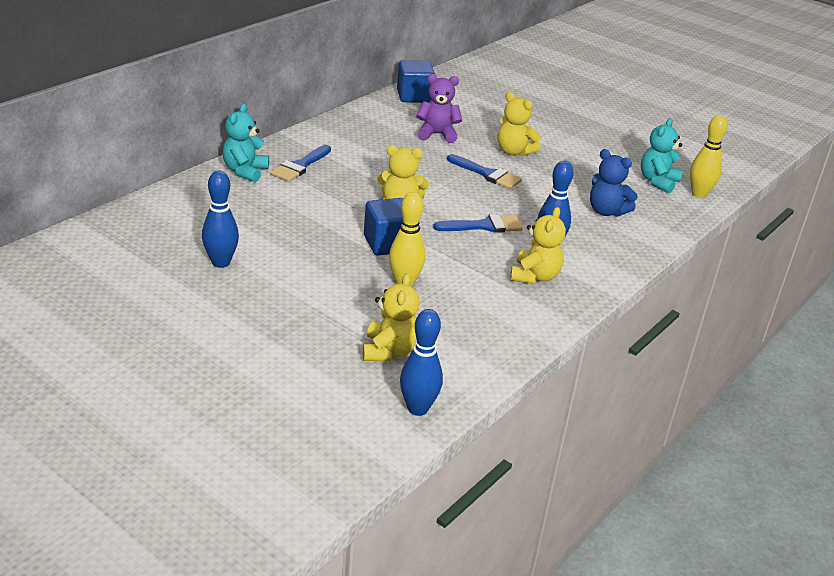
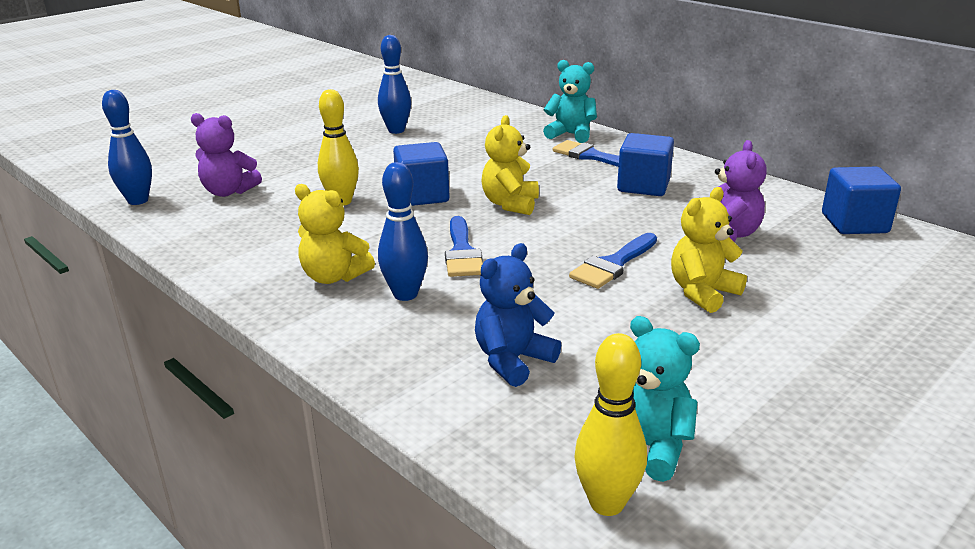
camera: 100 degrees right, 5 degrees down
(360, 152) = (643, 186): none -> blue cube
(389, 351) = (228, 192): yellow teddy bear -> purple teddy bear

